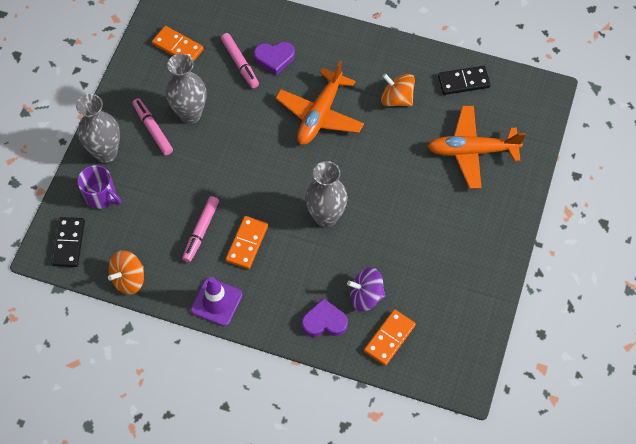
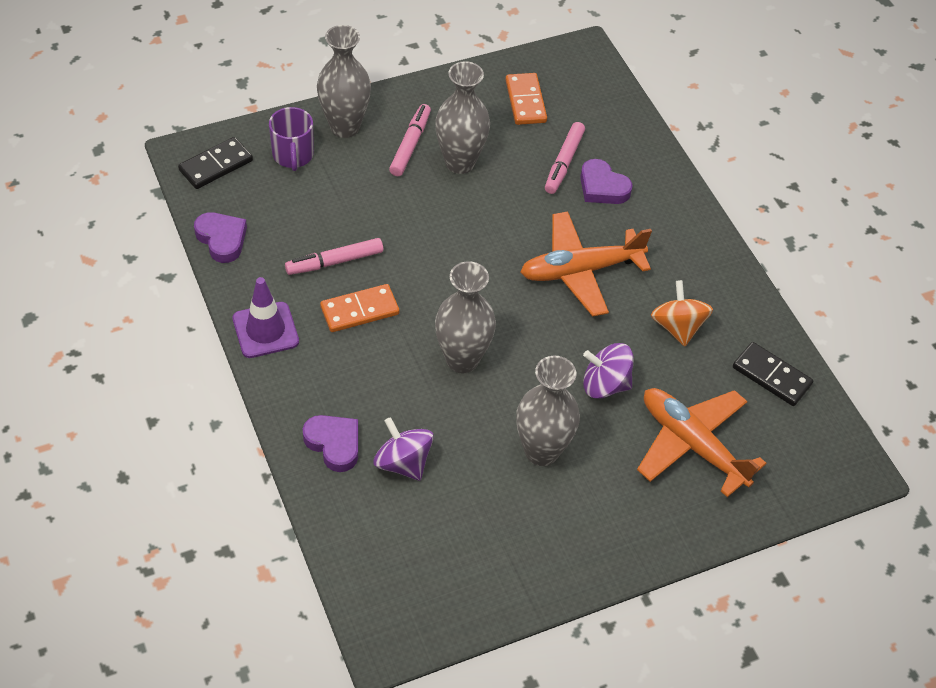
camera: 45 degrees right, 10 degrees down
(129, 279) = (222, 239): orange spinning top -> purple heart
(389, 338) = (372, 521): orange domino -> none
(402, 161) = (605, 384): none -> purple spinning top
(416, 224) = (541, 451): none -> grey vase

